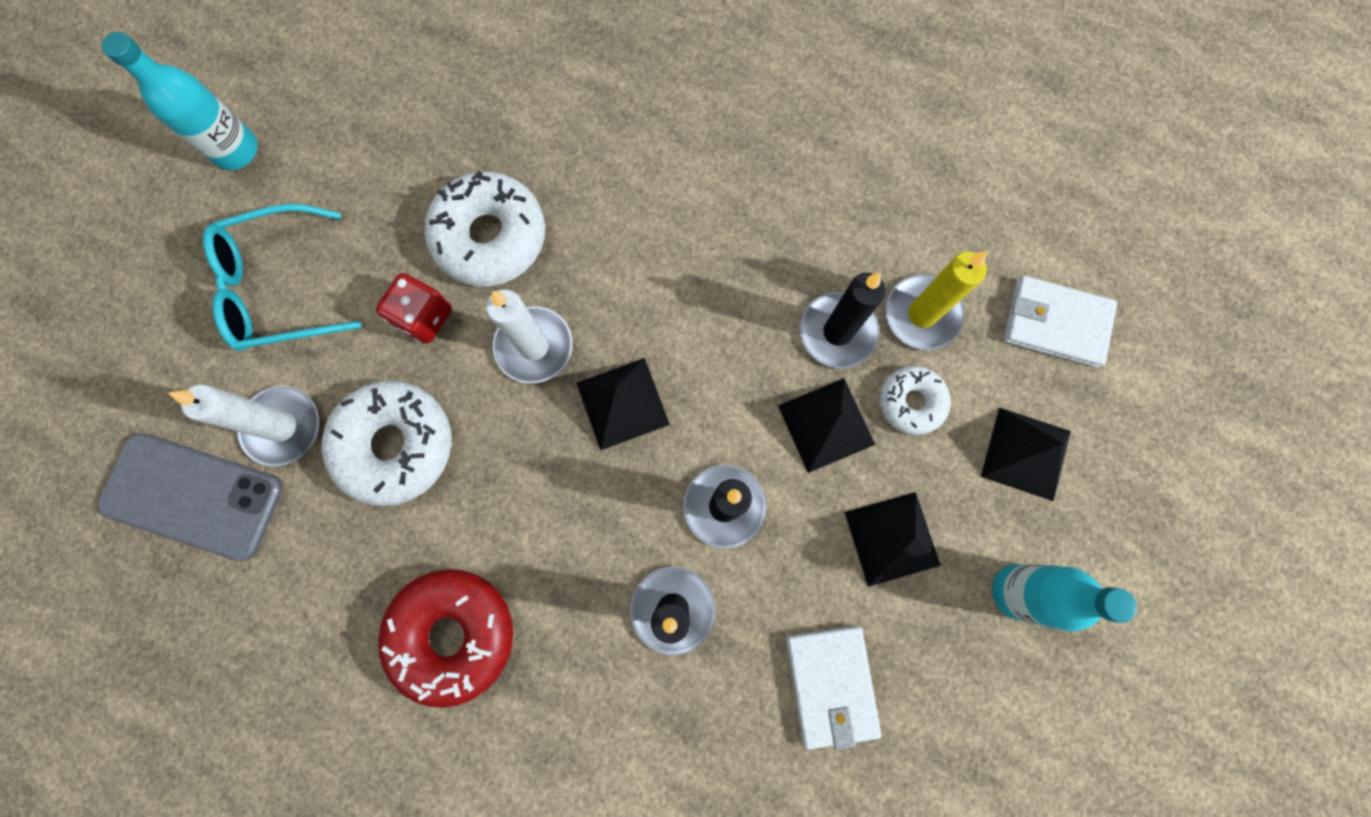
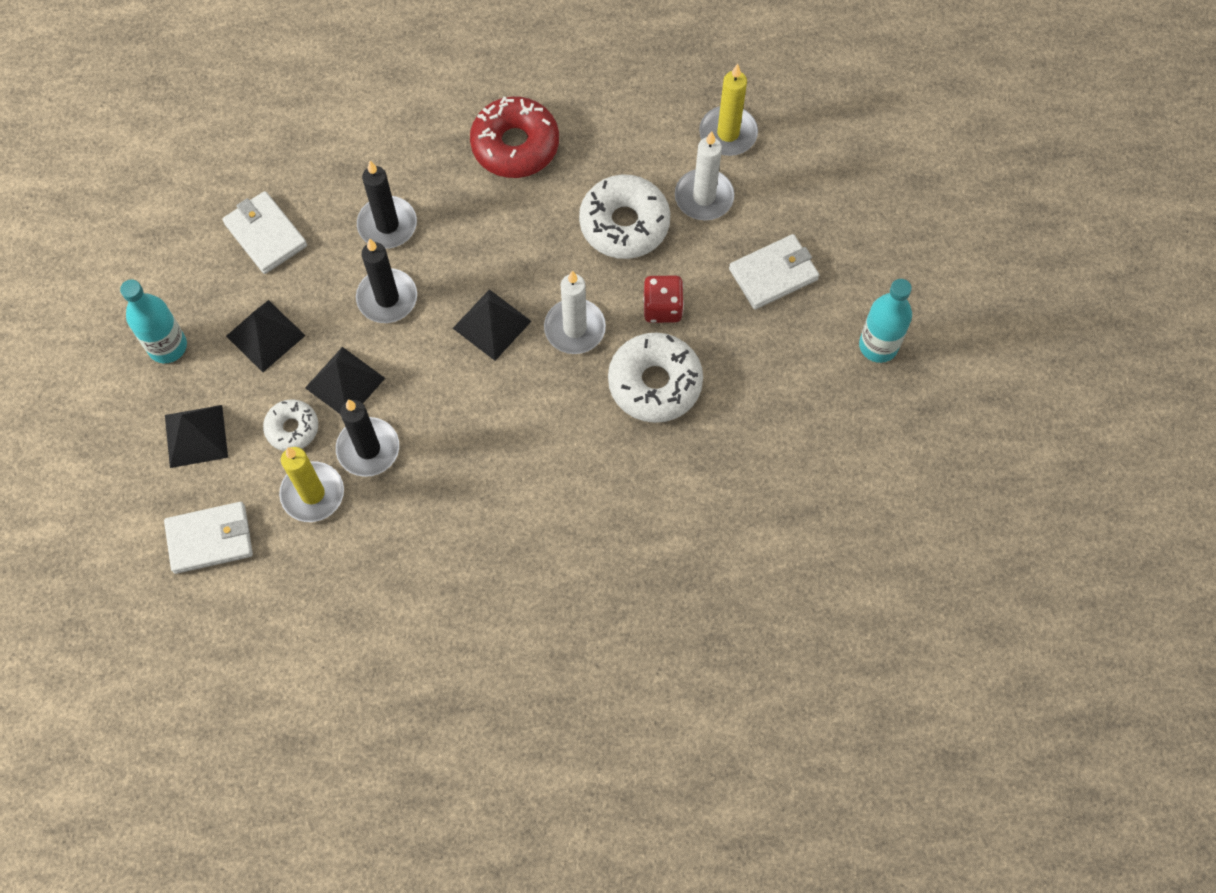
camera: 150 degrees right, 10 degrees down
(193, 496) = (728, 133): grey phone -> yellow candle
(278, 288) = (773, 274): turquoise glasses -> white wallet

